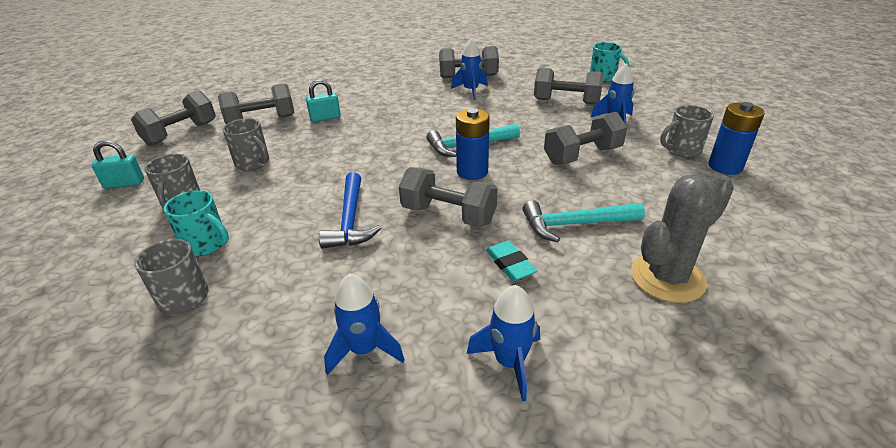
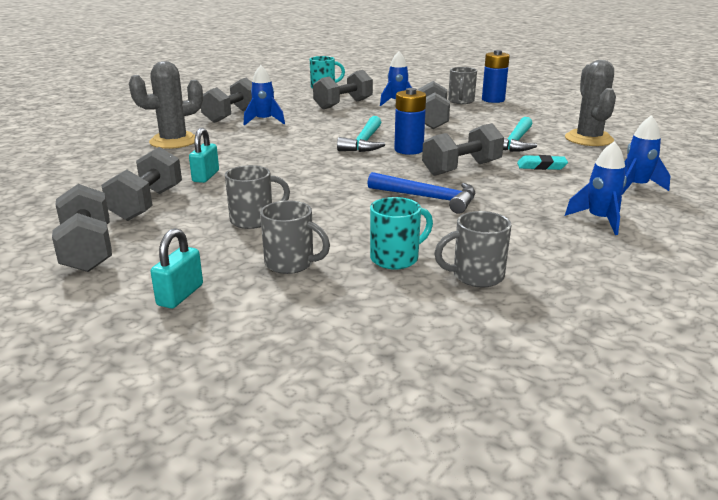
camera: 60 degrees left, 10 degrees down
(386, 82) = (174, 141): none -> grey cactus

